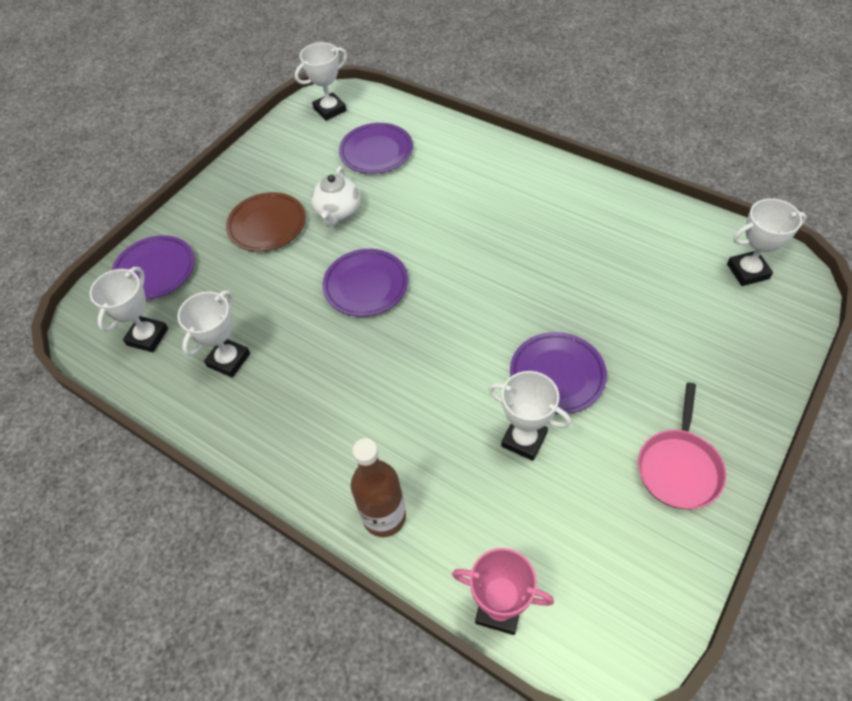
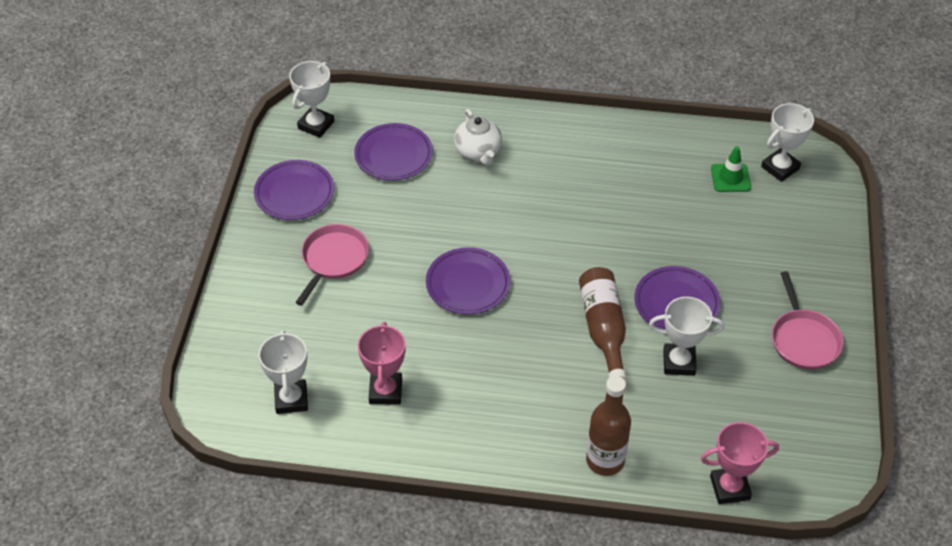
camera: 30 degrees left, 5 degrees down
(155, 270) = (250, 338): purple plate -> purple plate (294, 193)
(228, 360) = (385, 391): white trophy -> pink trophy
(267, 225) = (333, 259): brown plate -> pink pan
(338, 212) = (396, 226): white teapot -> white teapot (478, 152)
(466, 375) = (603, 329): none -> brown bottle
(686, 265) = (730, 178): none -> green traffic cone

